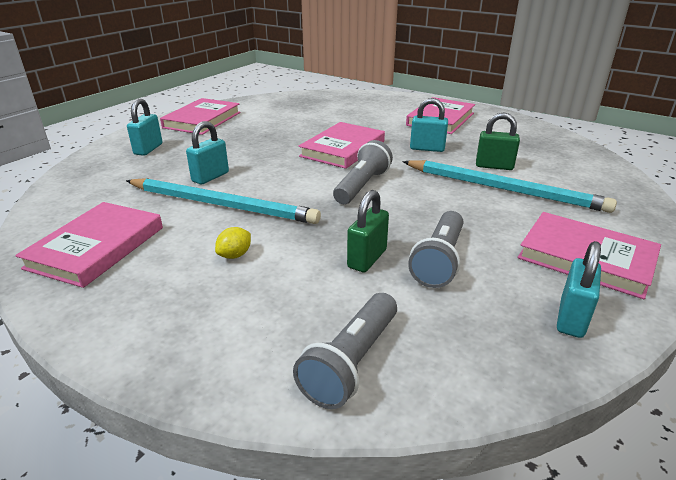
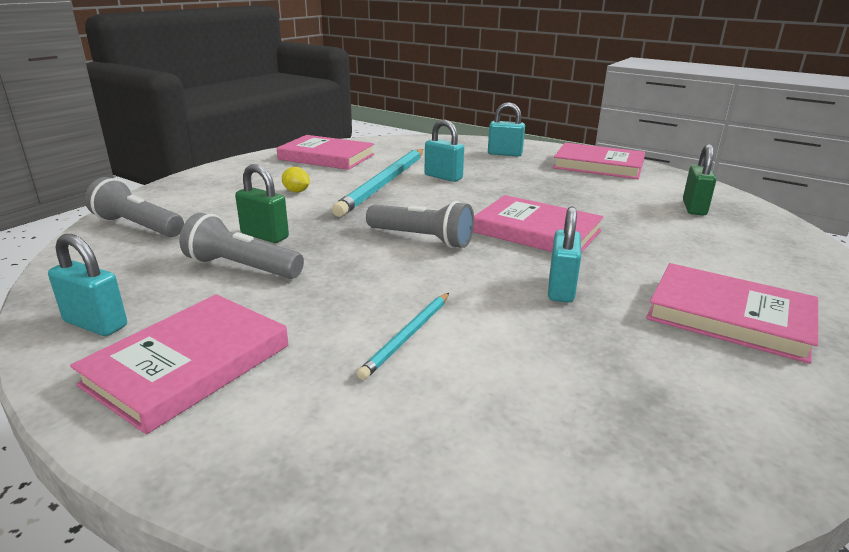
camera: 90 degrees right, 5 degrees down
(494, 166) = (499, 342): green padlock -> green padlock (694, 208)
(504, 189) = (407, 336): turquoise pencil -> turquoise pencil, size x0.50

